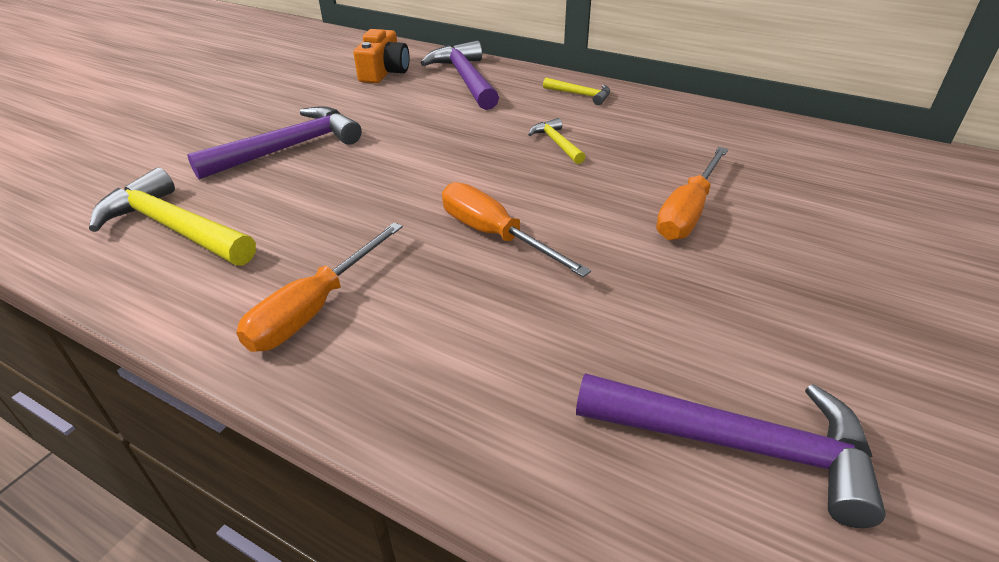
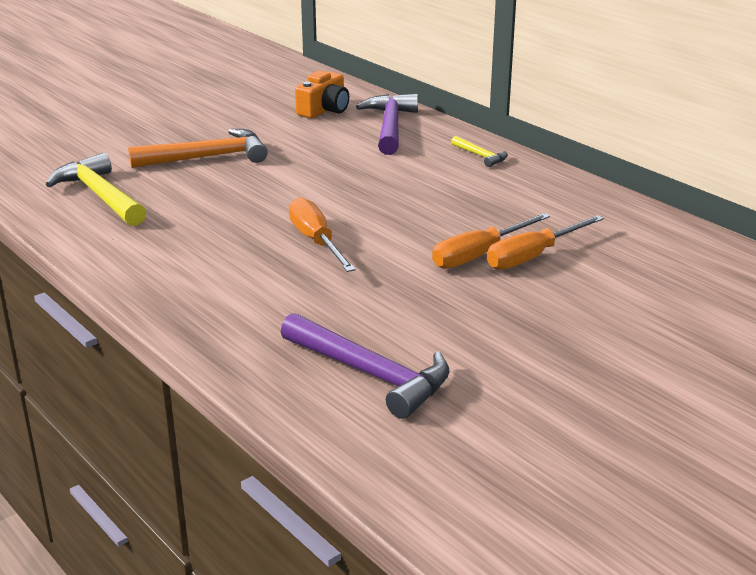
camera: 20 degrees right, 10 degrees down
(288, 148) = (207, 157): purple hammer -> orange hammer
(314, 308) = (164, 258): orange screwdriver -> orange screwdriver (532, 256)
(557, 143) = (422, 190): yellow hammer -> none

